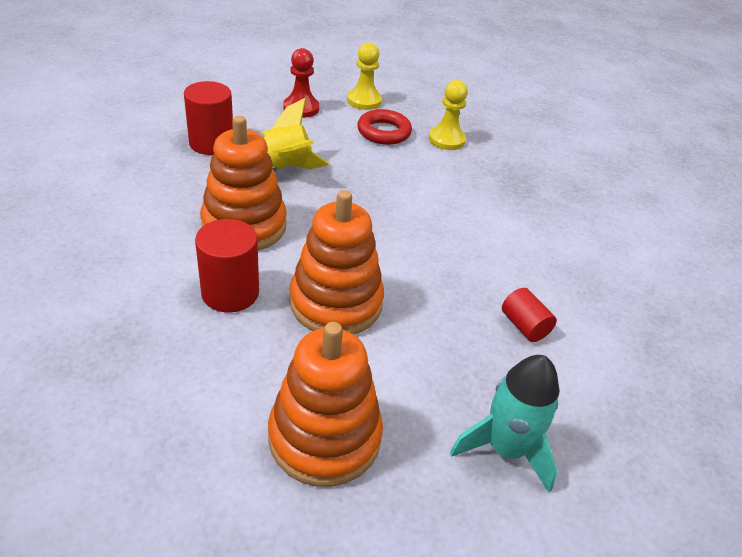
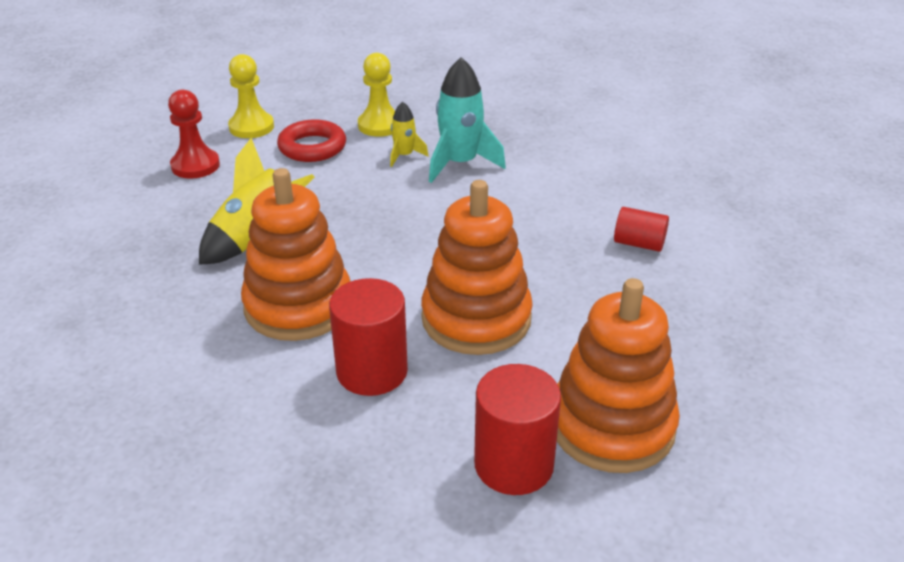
camera: 35 degrees left, 5 degrees down
(211, 143) = (146, 249): red cylinder -> red cylinder (514, 464)
(436, 168) = (404, 156): none -> yellow rocket
(505, 449) = (739, 340): turquoise rocket -> turquoise rocket (460, 164)

